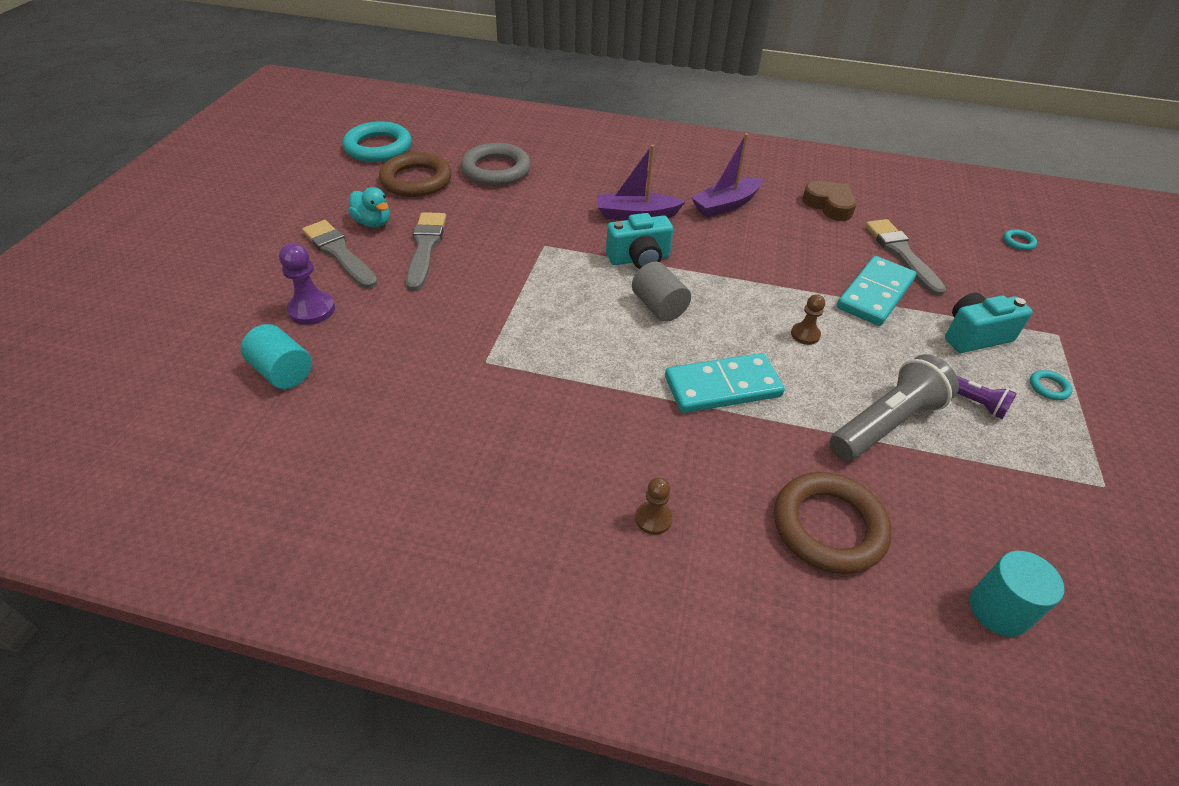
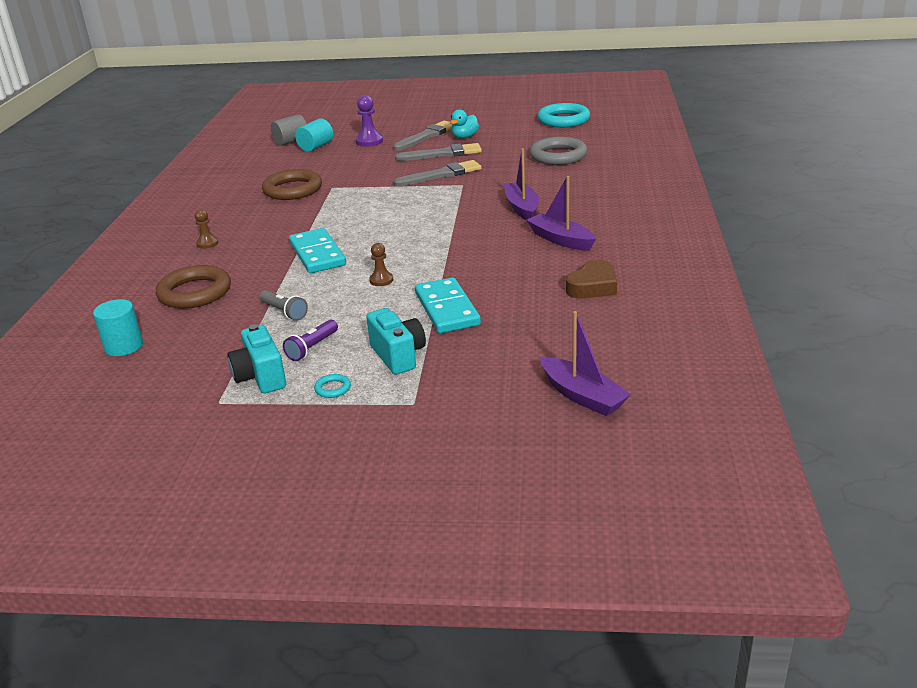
camera: 85 degrees right, 15 degrees down
(416, 180) = (525, 137): brown ring -> brown ring (292, 190)
(639, 259) = (458, 215): turquoise camera -> turquoise camera (260, 377)
(659, 307) = (400, 227): grey cylinder -> grey cylinder (291, 141)
(875, 294) = (447, 309): turquoise domino -> turquoise domino turned 45 degrees clockwise
(885, 424) = (284, 312): grey flashlight -> grey flashlight, size x0.55
(901, 254) = (520, 323): grey brush -> grey brush (441, 175)
(1018, 242) = (582, 396): turquoise ring -> purple boat

